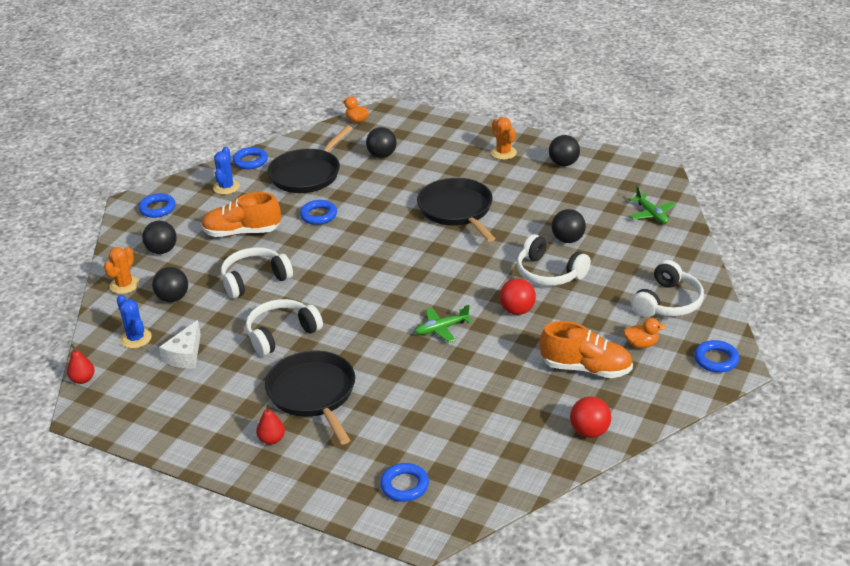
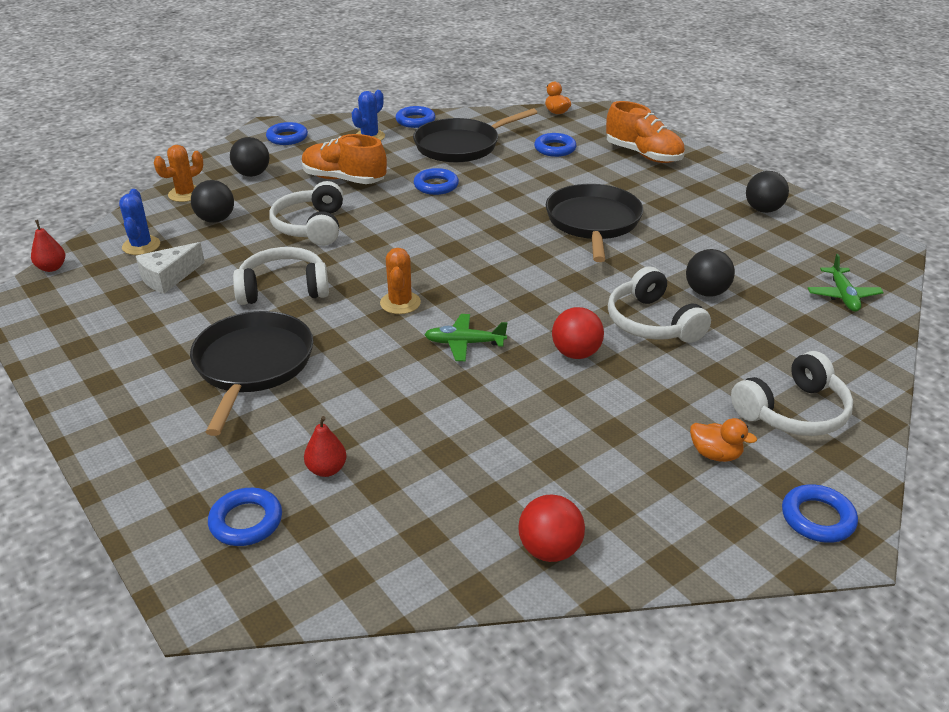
camera: 25 degrees right, 0 degrees up
(254, 279) = (311, 226): white headphones -> white headphones turned 90 degrees counterclockwise
(272, 439) = (158, 400): red pear -> red pear (326, 469)
(382, 155) = (555, 149): black ball -> blue ring
(503, 153) = (696, 180): orange cactus -> orange cactus (400, 303)
(586, 368) = (611, 459): orange shoe -> orange shoe (643, 155)

